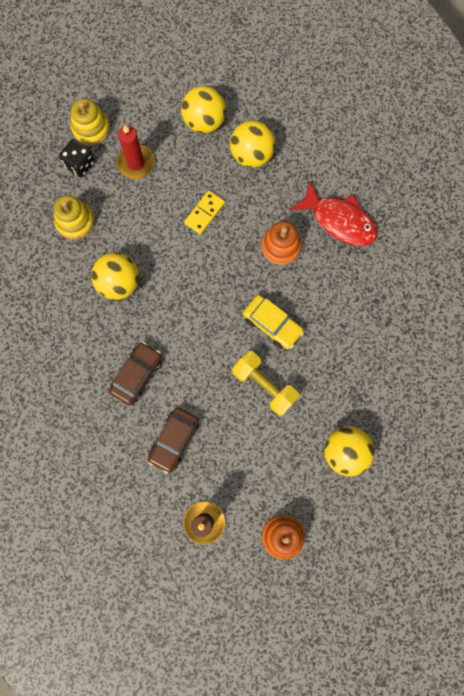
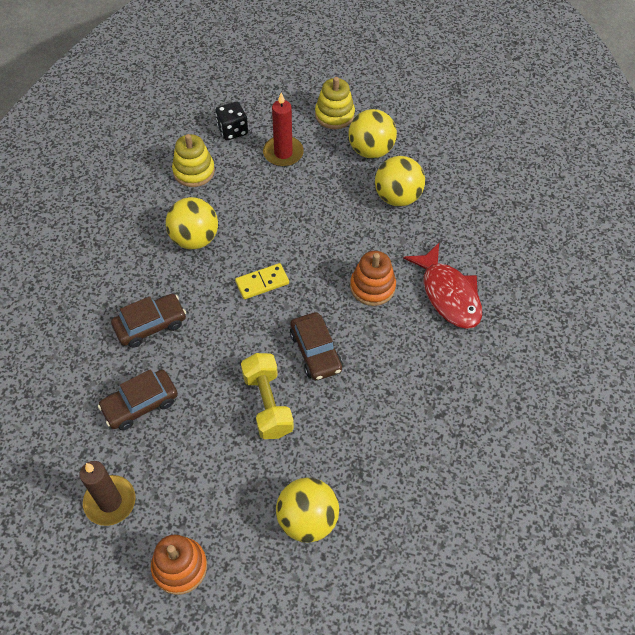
camera: 30 degrees right, 20 degrees down
(91, 128) = (263, 109): yellow stacking toy -> yellow stacking toy (334, 115)
(204, 213) = (317, 222): yellow domino -> yellow domino (262, 283)
(272, 324) = (316, 351): yellow car -> brown car

